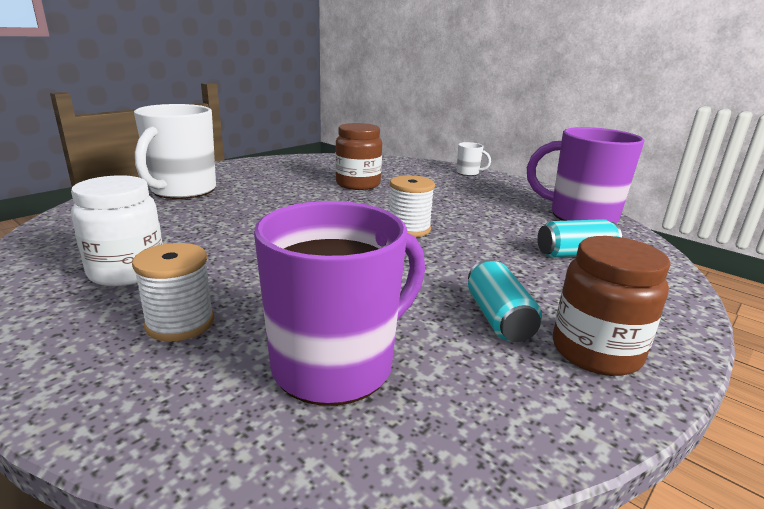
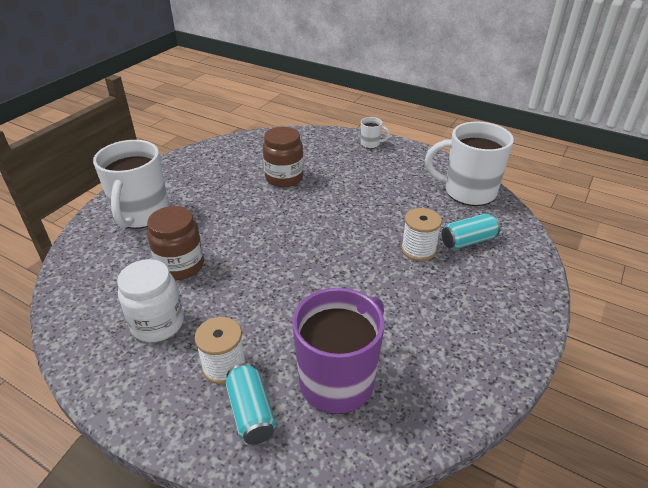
camera: 10 degrees left, 15 degrees up
(409, 229) = (343, 233): white spool -> white spool (418, 250)
(498, 318) = (427, 319): turquoise can -> turquoise can (251, 412)
(580, 216) = (468, 192): purple mug -> white mug
(596, 352) = (489, 337): brown jar -> brown jar (181, 266)

